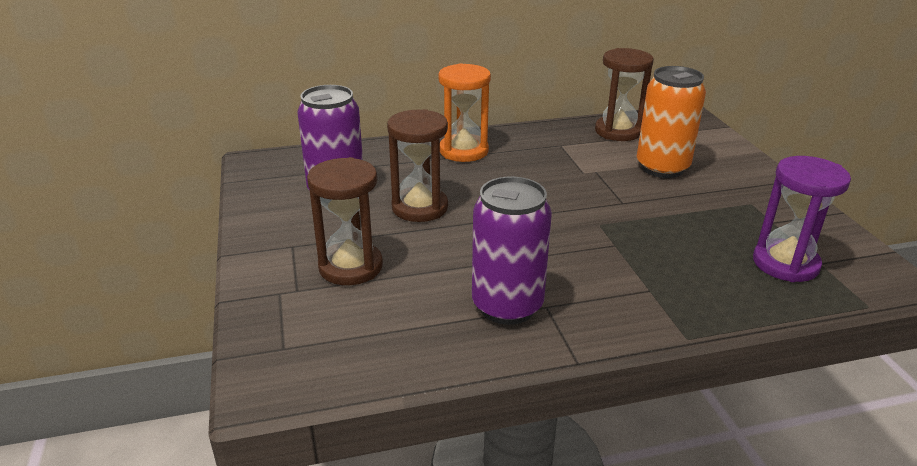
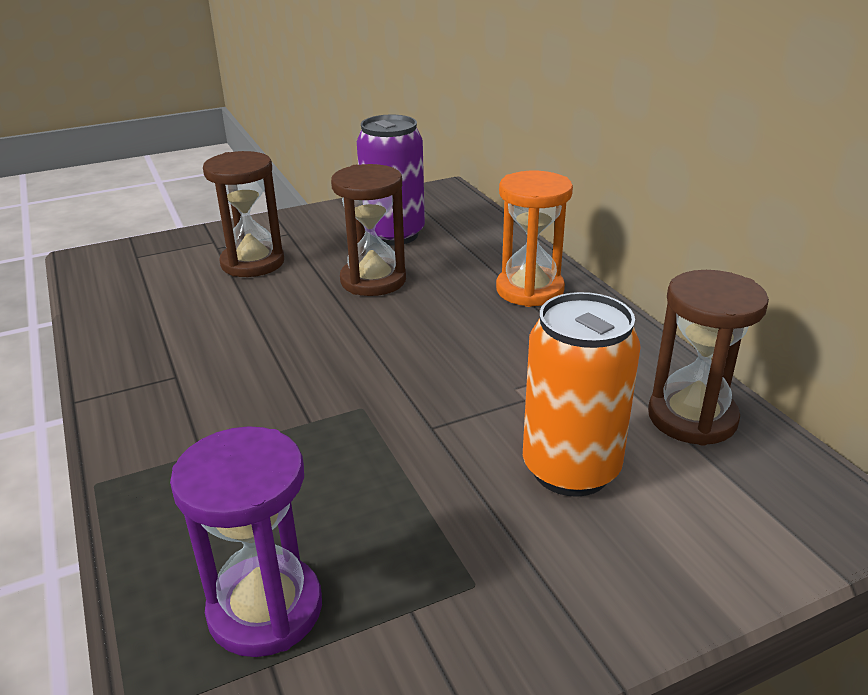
camera: 80 degrees right, 0 degrees up
(507, 306) = (178, 351): purple can -> none

